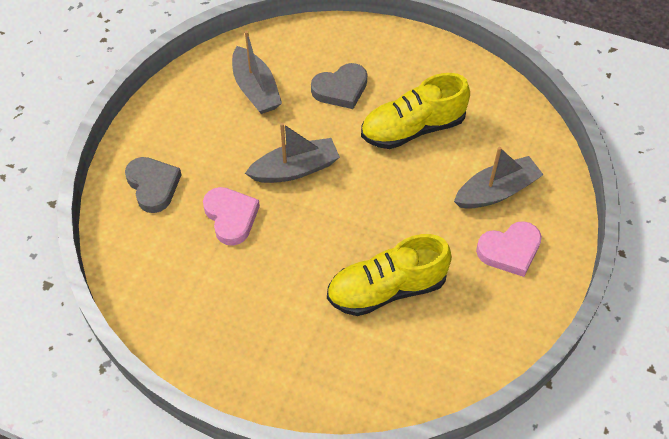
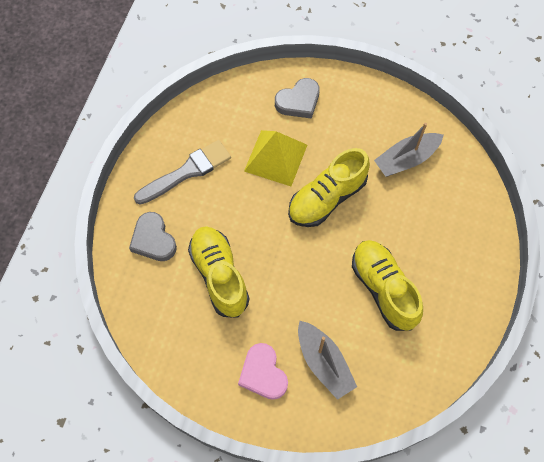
camera: 85 degrees right, 10 degrees up
(231, 217) = (275, 158): pink heart -> yellow pyramid
(235, 320) = (187, 172): none -> grey brush
(295, 169) = (327, 198): grey boat -> yellow shoe
(341, 89) = (418, 226): grey heart -> grey heart (153, 240)

